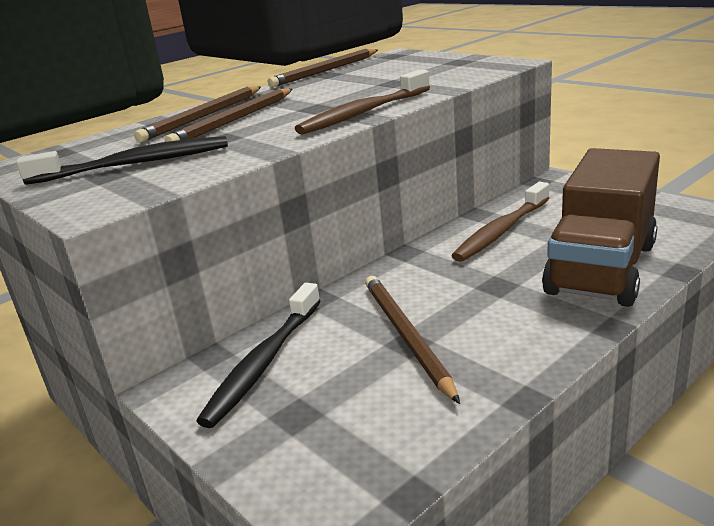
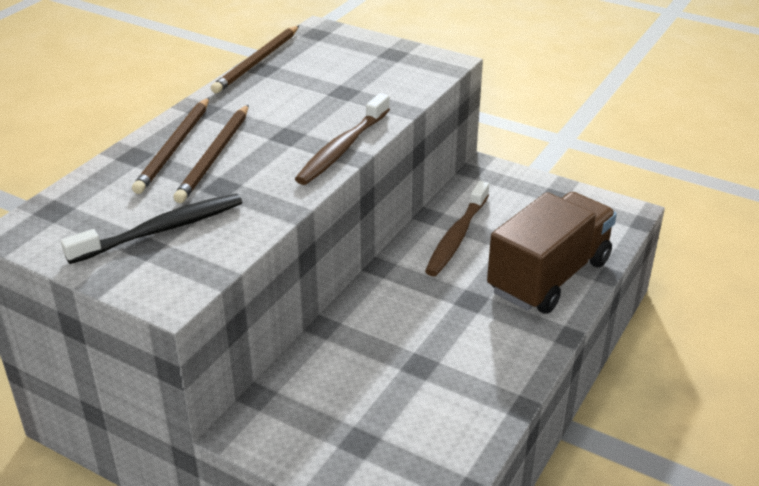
camera: 20 degrees left, 10 degrees up
(264, 362) = (309, 397): black toothbrush -> none
(406, 336) = (416, 359): brown pencil -> none
(601, 268) = (549, 276): brown truck -> brown truck turned 150 degrees counterclockwise

